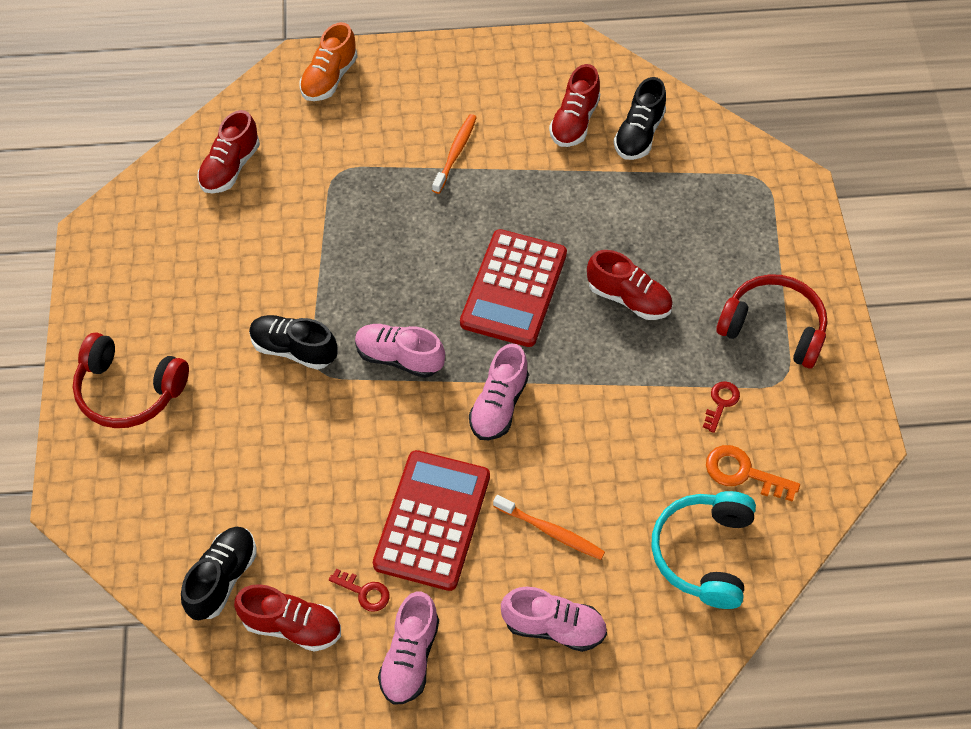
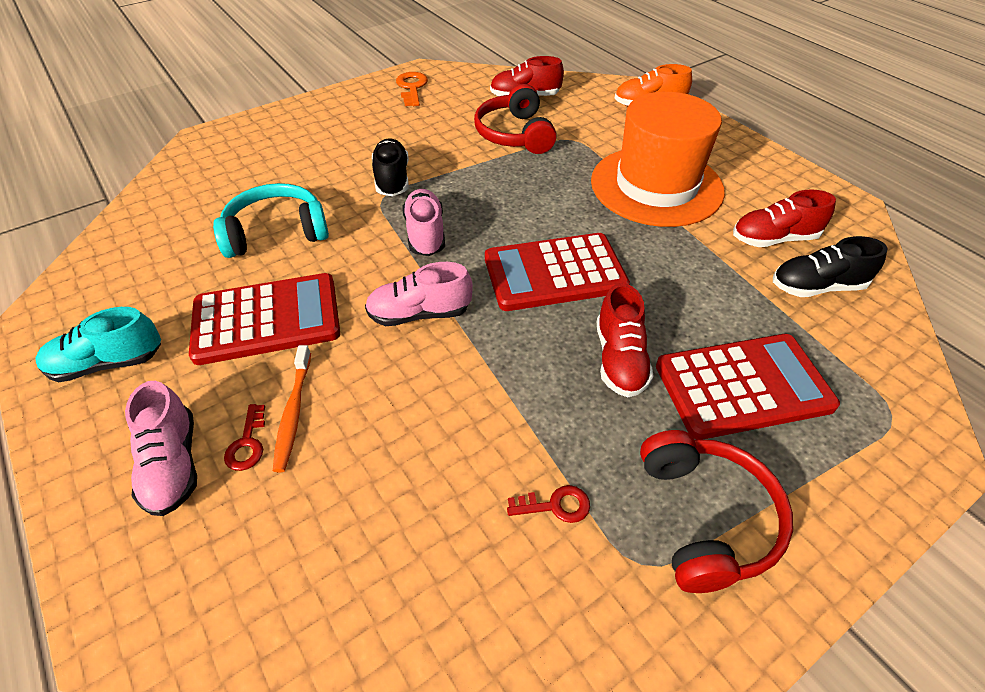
camera: 60 degrees right, 10 degrees down
(129, 390) = (306, 126): red headphones -> red headphones (515, 134)
(222, 578) = (159, 224): black shoe -> none
(292, 625) = (124, 277): red shoe -> none
(364, 592) = (172, 306): red key -> red key (247, 443)
(410, 657) = (108, 363): pink shoe -> turquoise shoe
(455, 153) = (656, 186): orange toothbrush -> orange hat
(695, 243) = (743, 386): none -> red calculator
(703, 553) = (328, 581): turquoise headphones -> turquoise headphones (276, 233)
(743, 473) = (471, 577): orange key -> orange key (412, 88)

